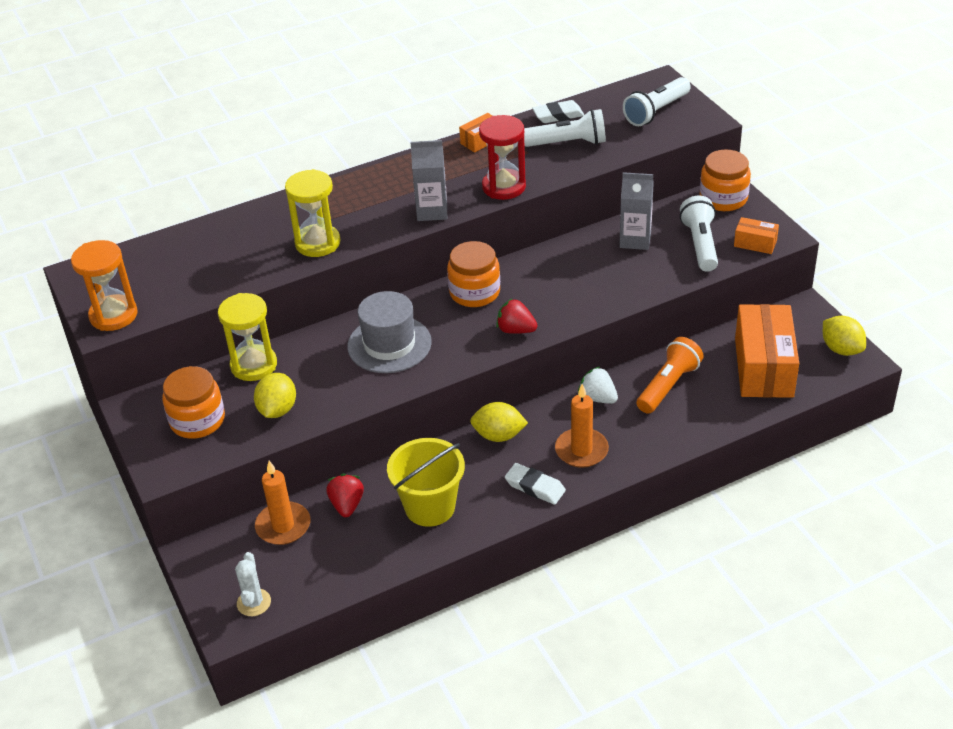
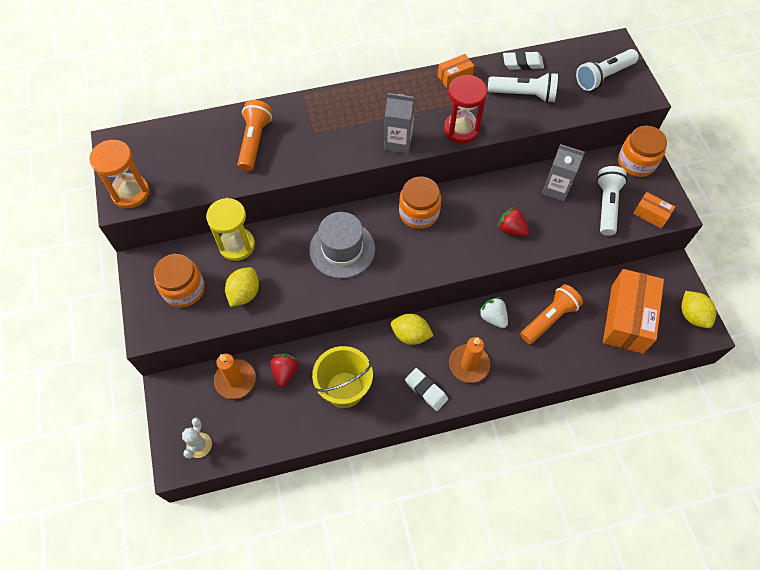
camera: 10 degrees right, 20 degrees up
(255, 241) = (254, 141): none -> orange flashlight
(317, 243) = (302, 155): yellow hourglass -> none
(516, 330) = (441, 258): red strawberry -> red strawberry (511, 230)

